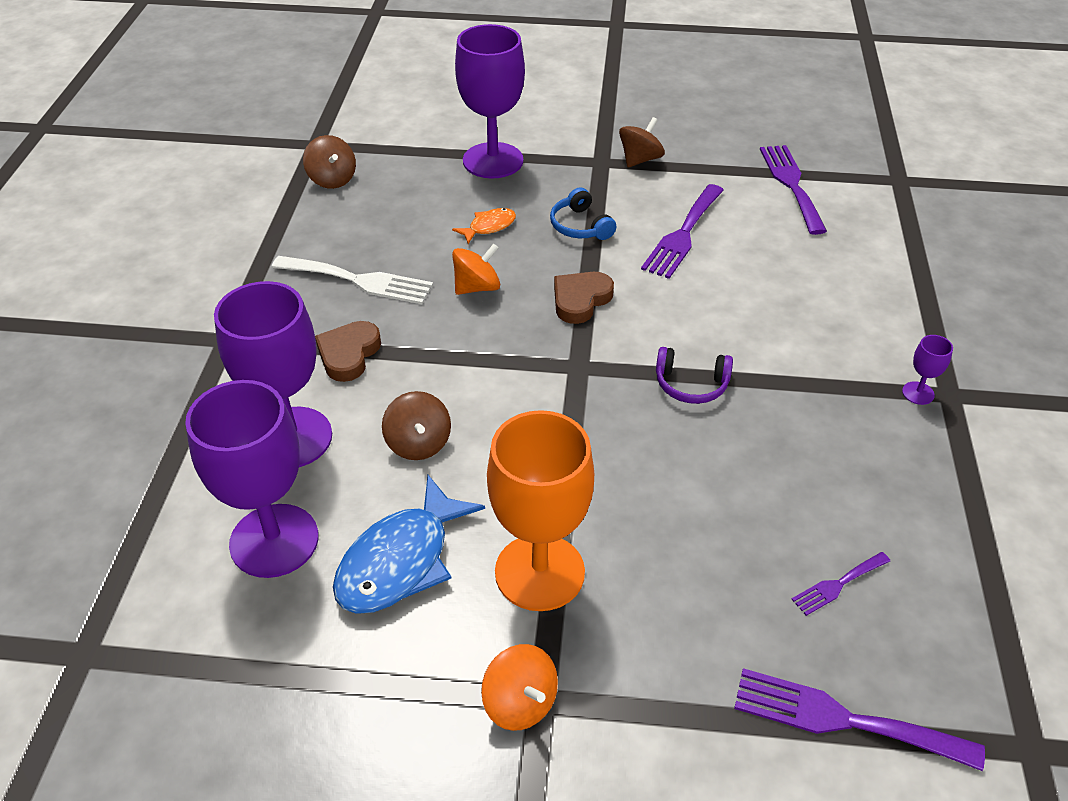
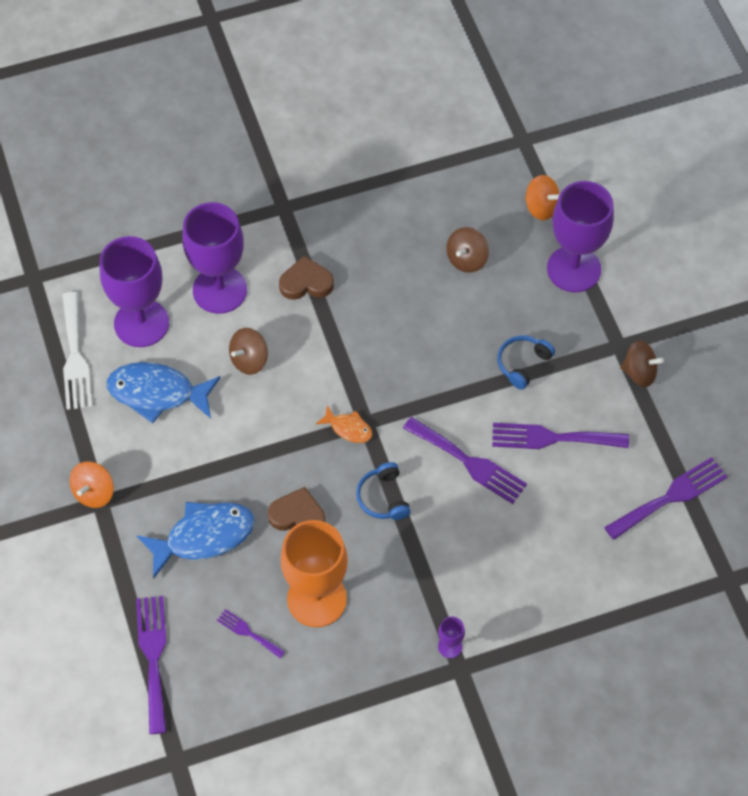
camera: 65 degrees right, 15 degrees up
(332, 179) = (485, 175): brown spinning top -> brown spinning top (466, 259)
(359, 280) = (380, 251): white fork -> white fork (75, 357)
(477, 287) = (413, 326): orange spinning top -> orange spinning top (541, 207)
(489, 227) = (487, 303): orange fish -> orange fish (348, 428)
(539, 572) = (182, 468): orange goblet -> orange goblet (317, 599)
(580, 300) = (435, 397): brown heart -> brown heart (298, 515)
(664, 584) = (204, 537): none -> blue fish
(680, 301) = (469, 462): none -> purple fork
(691, 384) = (383, 497): purple headphones -> blue headphones

